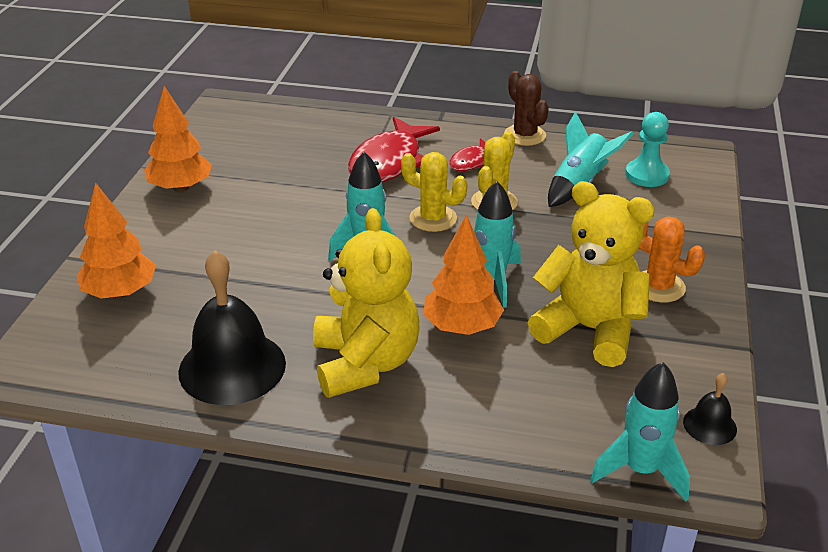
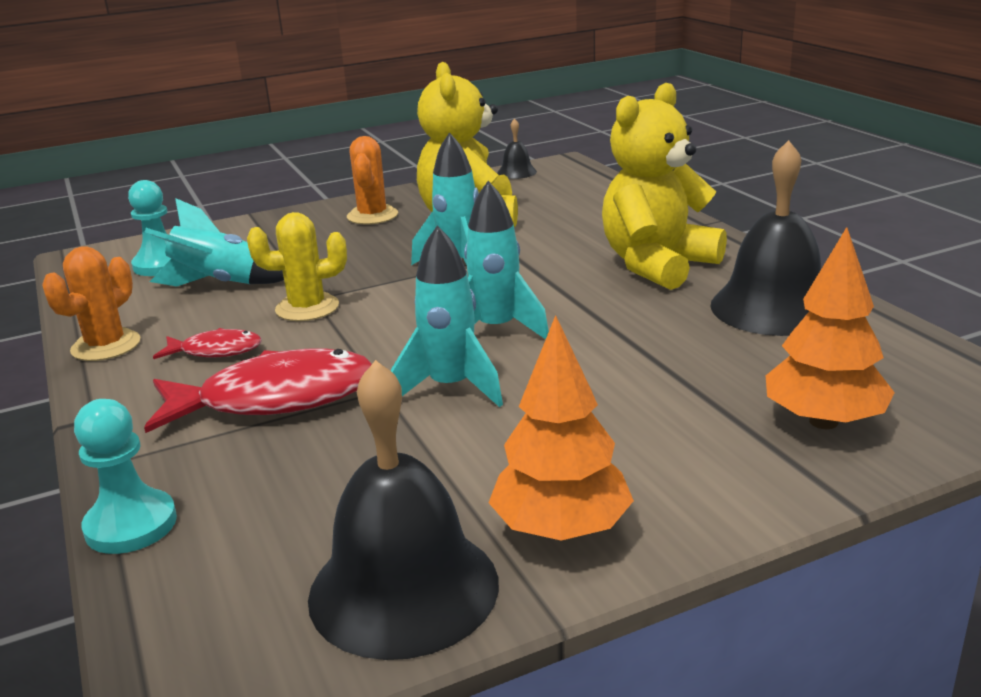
camera: 125 degrees left, 10 degrees down
(207, 147) = (403, 589): none -> black bell
(332, 112) = (131, 525): none -> turquoise pawn
(433, 218) = (385, 323): yellow cactus -> none
(462, 327) = (544, 253): orange tree -> none
(524, 135) = (106, 346): brown cactus -> orange cactus
(640, 470) = (591, 175): turquoise rocket -> turquoise rocket (451, 388)

